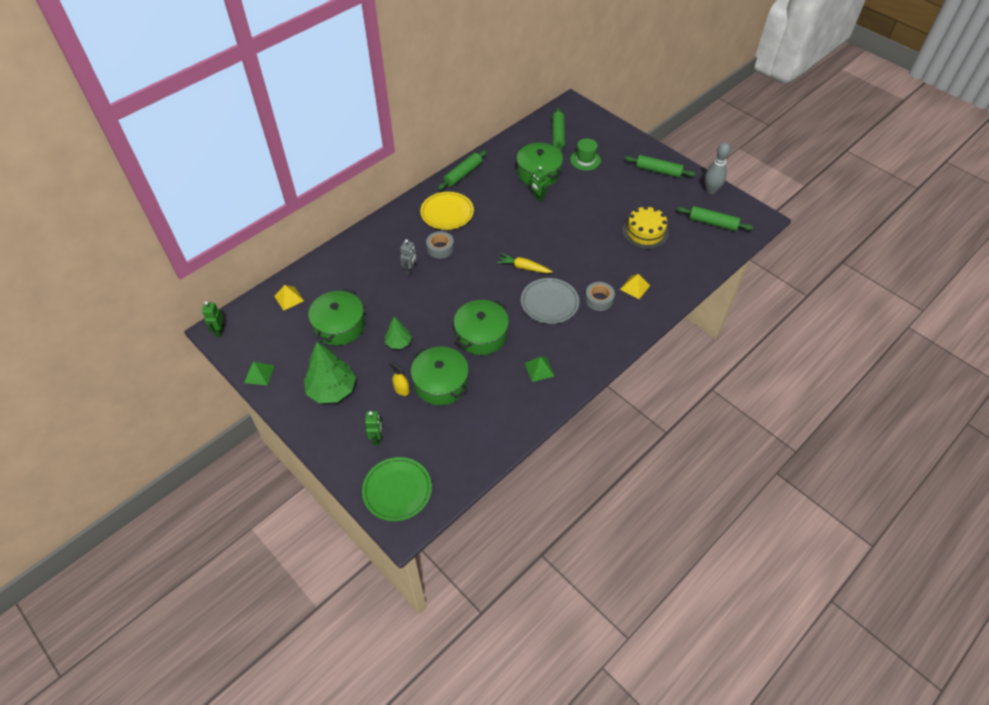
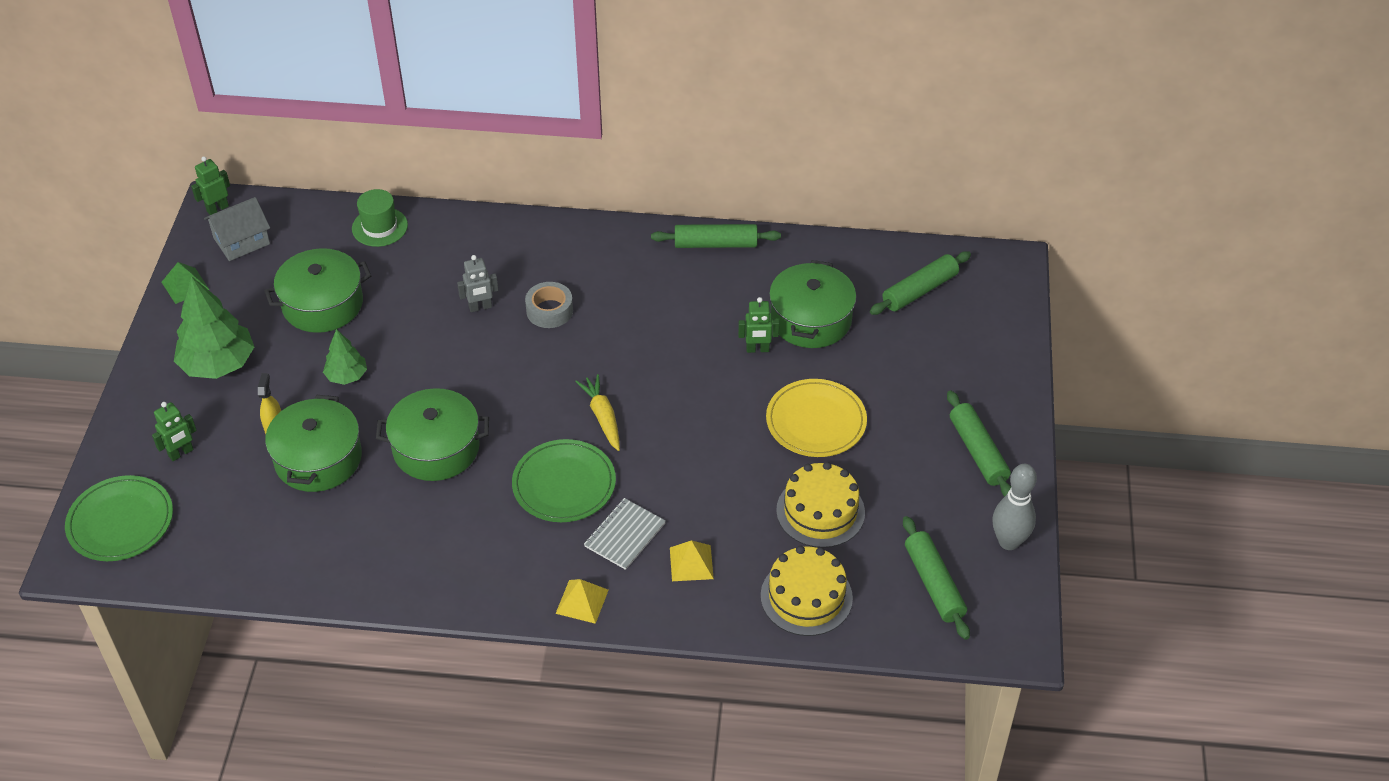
camera: 50 degrees right, 5 degrees down
(256, 334) = (241, 241): none -> grey house
(289, 298) = (323, 230): yellow pyramid -> yellow pyramid (582, 601)
(447, 213) = (623, 275): yellow plate -> yellow plate (816, 421)
(538, 198) = (757, 349): green robot -> green robot turned 105 degrees counterclockwise
(539, 369) = (432, 545): green pyramid -> none
(549, 303) = (564, 484): grey plate -> green plate
(585, 160) = (900, 353): green hat -> green hat (379, 227)
(599, 299) = (625, 535): grey tape -> grey notebook
(685, 263) = (806, 597): none -> yellow cake

